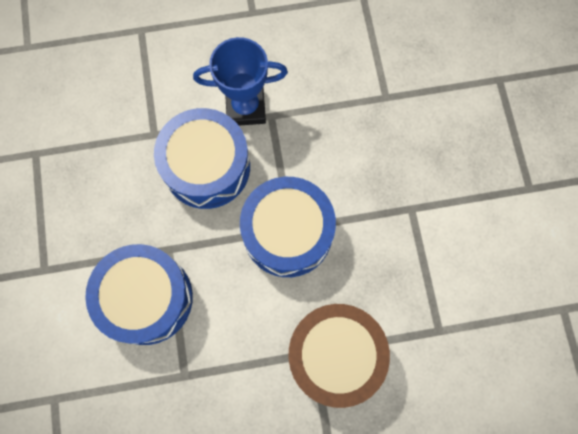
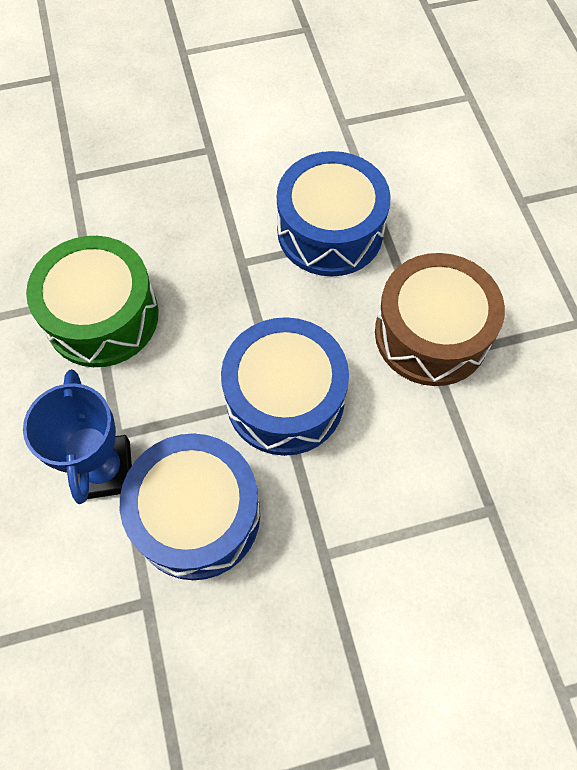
camera: 95 degrees left, 10 degrees down
(146, 298) = (397, 576): blue drum -> blue drum (330, 231)
(367, 104) = (102, 316): none -> green drum

